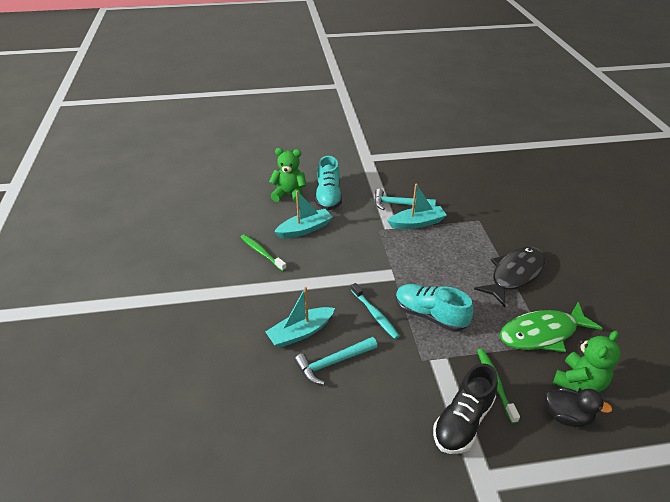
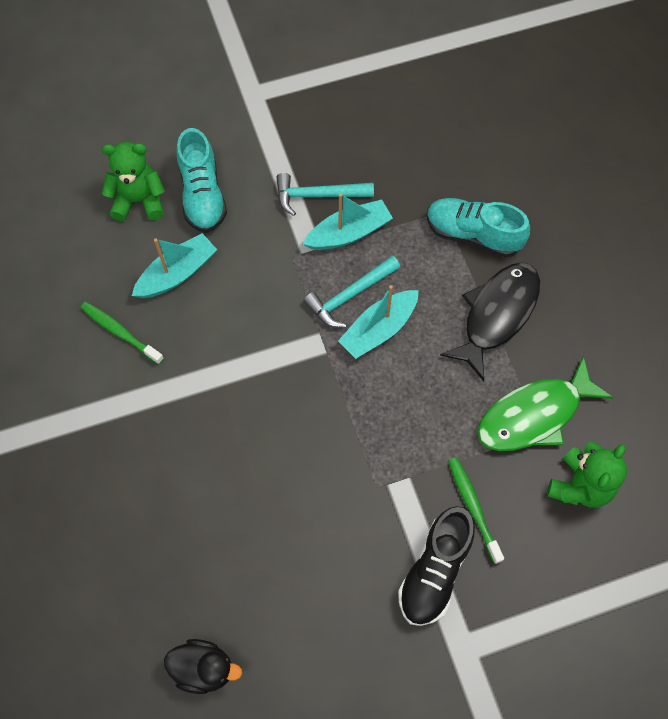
camera: 10 degrees left, 25 degrees up
(300, 332) = (205, 471): turquoise boat -> turquoise boat (379, 330)
(333, 363) = (259, 513): turquoise hammer -> turquoise hammer (350, 296)
(375, 314) = (305, 421): turquoise toothbrush -> none
(430, 315) = (381, 410): turquoise shoe -> turquoise shoe (473, 235)
(567, 416) = (562, 541): black duck -> black duck (204, 668)

